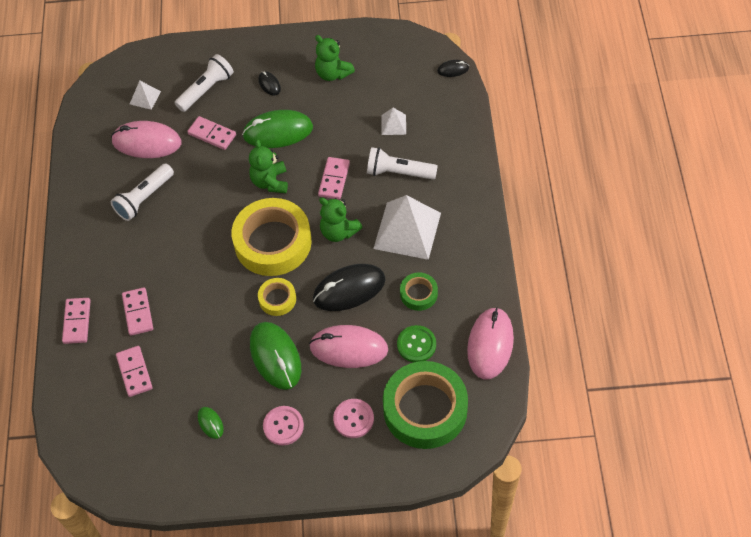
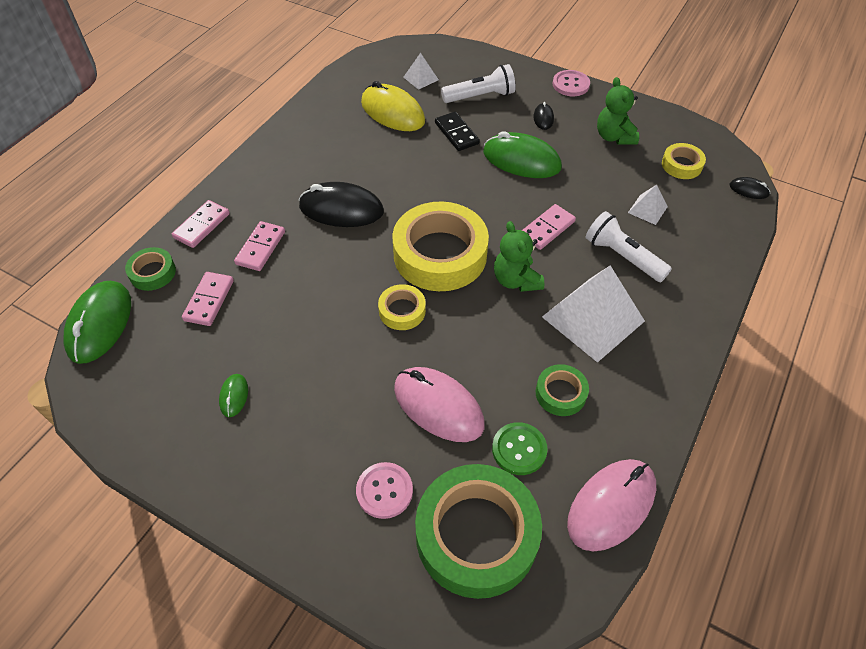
camera: 30 degrees right, 5 degrees down
(73, 378) = (152, 273): none -> green tape
(144, 198) = (351, 155): white flashlight -> none
(147, 142) = (392, 112): pink mouse -> yellow mouse
(212, 134) = (456, 133): pink domino -> black domino
(270, 182) = (480, 199): green teddy bear -> none
(275, 357) = (354, 368): green mouse -> green mouse (100, 324)
(283, 426) = (303, 448): pink button -> pink button (570, 84)
(349, 289) = (485, 344): black mouse -> black mouse (341, 209)
(396, 73) = (681, 165): none -> yellow tape

